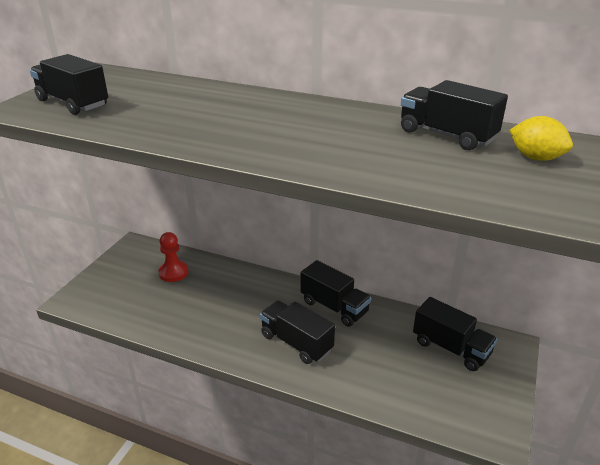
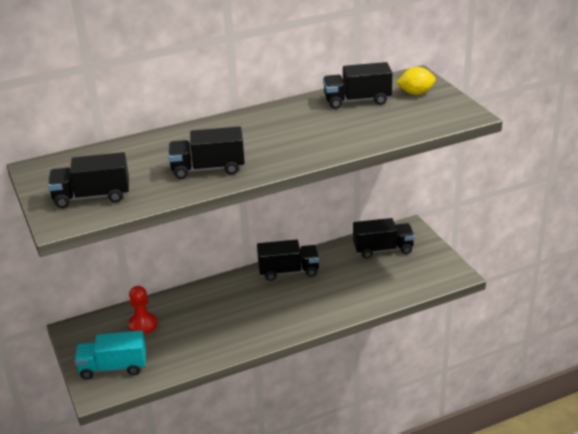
camera: 45 degrees left, 0 degrees up
(108, 290) = (113, 367): none -> turquoise truck
(296, 343) = (298, 305): black truck -> black truck (208, 169)

